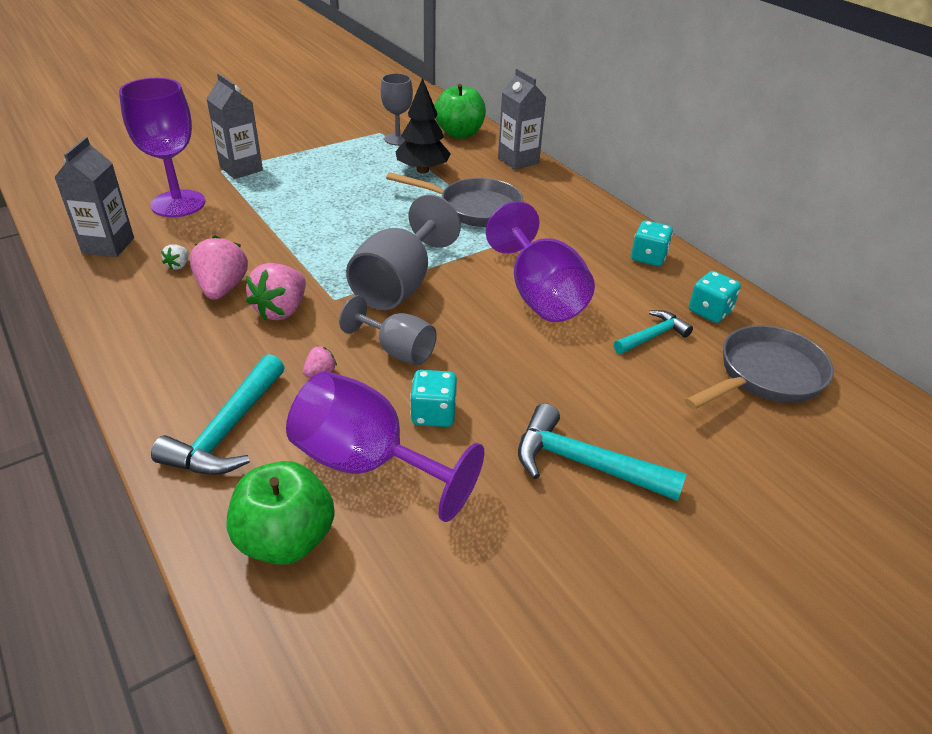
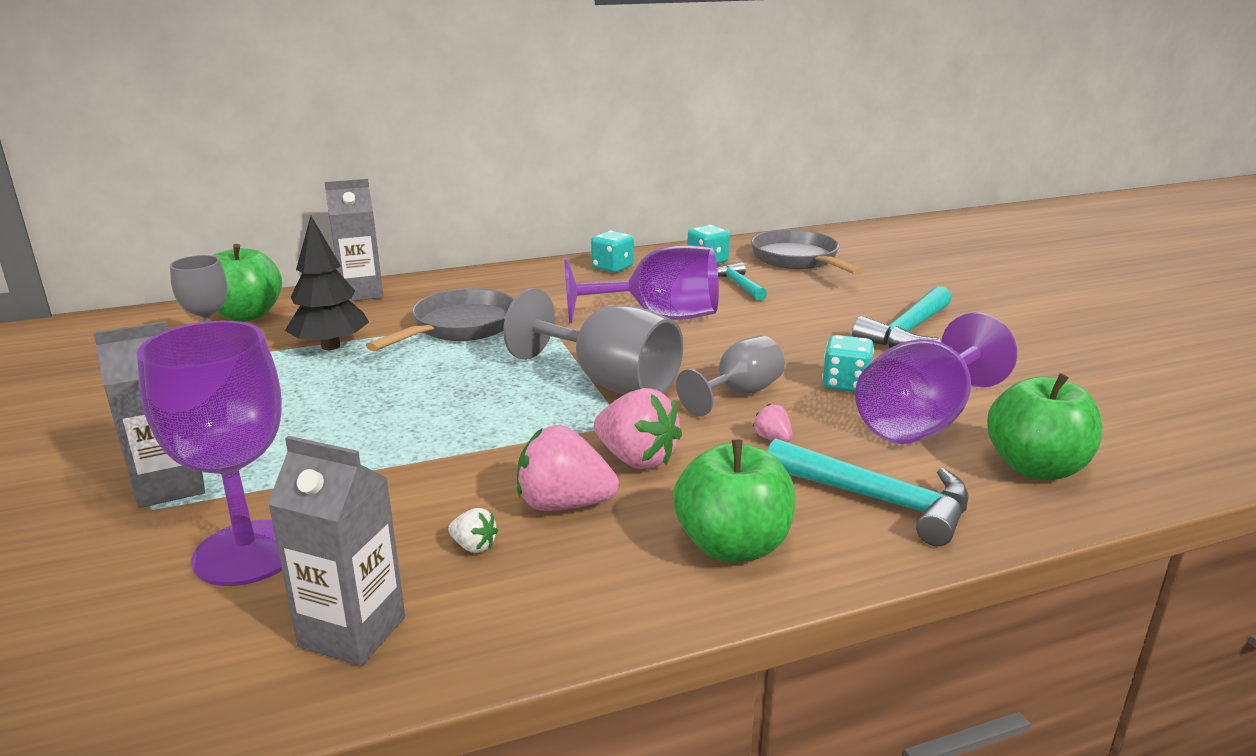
camera: 75 degrees left, 15 degrees down
(171, 360) = (732, 546): none -> green apple

